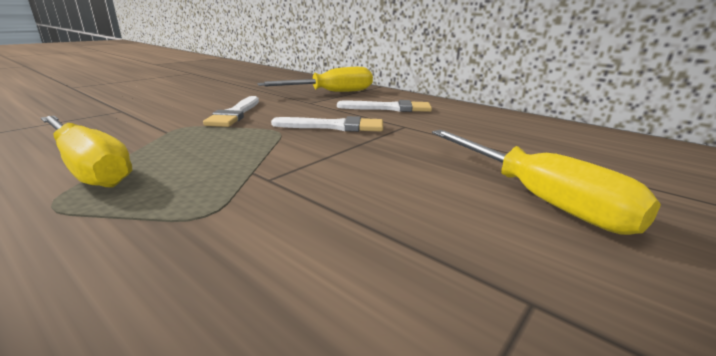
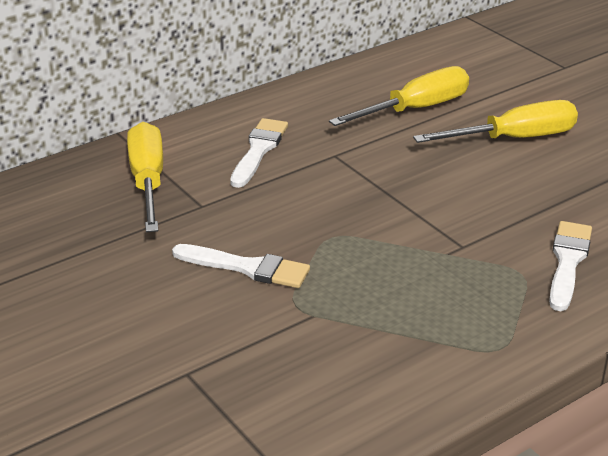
camera: 75 degrees left, 10 degrees up
(89, 168) = (421, 347): yellow screwdriver -> yellow screwdriver (416, 109)
(334, 126) = (326, 198): white brush -> white brush (568, 262)

